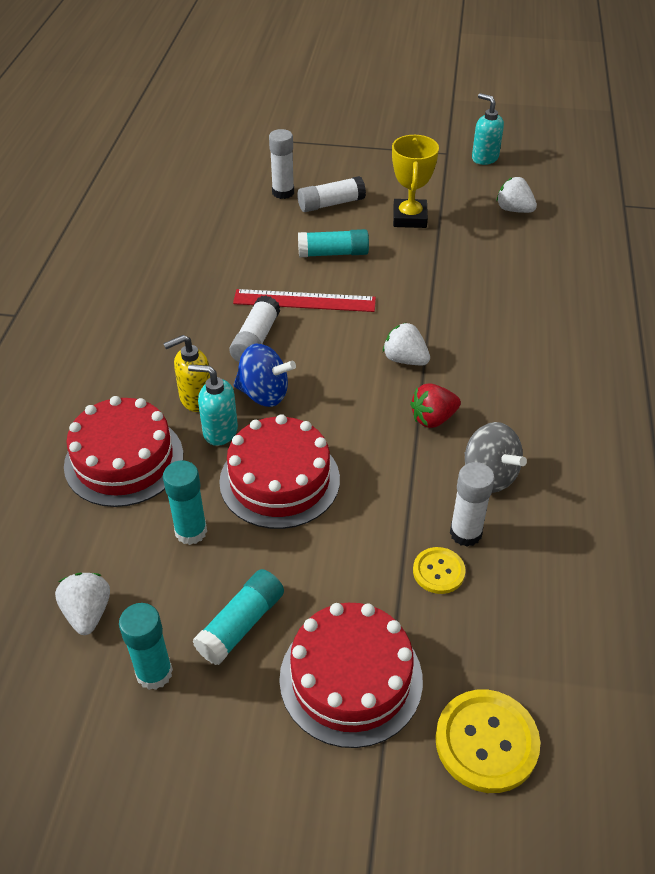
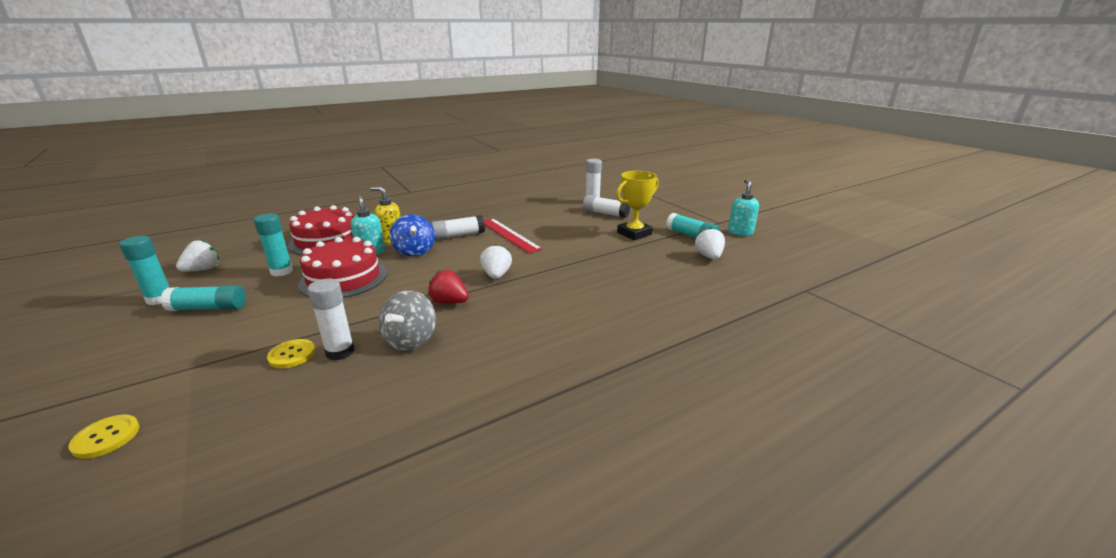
camera: 50 degrees right, 20 degrees down
(333, 253) = (563, 227): turquoise glue stick -> turquoise glue stick (691, 236)
(351, 678) = (168, 358): red cake -> none
(486, 742) = (106, 437): yellow button -> yellow button, size x0.58

